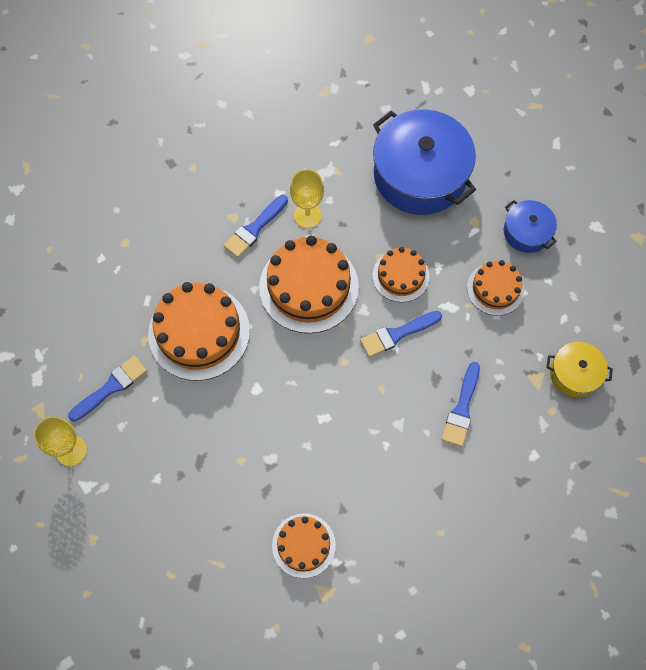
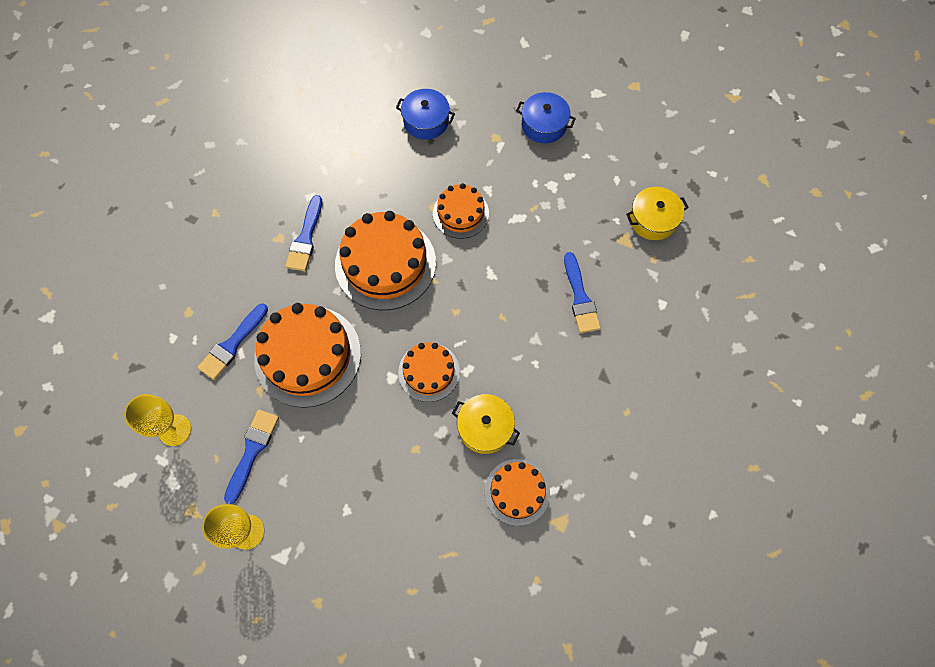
camera: 30 degrees left, 0 degrees up
(307, 215) = (347, 203): yellow goblet -> yellow goblet (175, 430)
(309, 475) = (485, 427): none -> yellow pot
(397, 334) = (487, 264): blue brush -> blue brush (232, 344)
(420, 175) = (426, 121): blue pot -> blue pot, size x0.49
(495, 289) = (546, 184): orange cake -> orange cake (429, 372)

